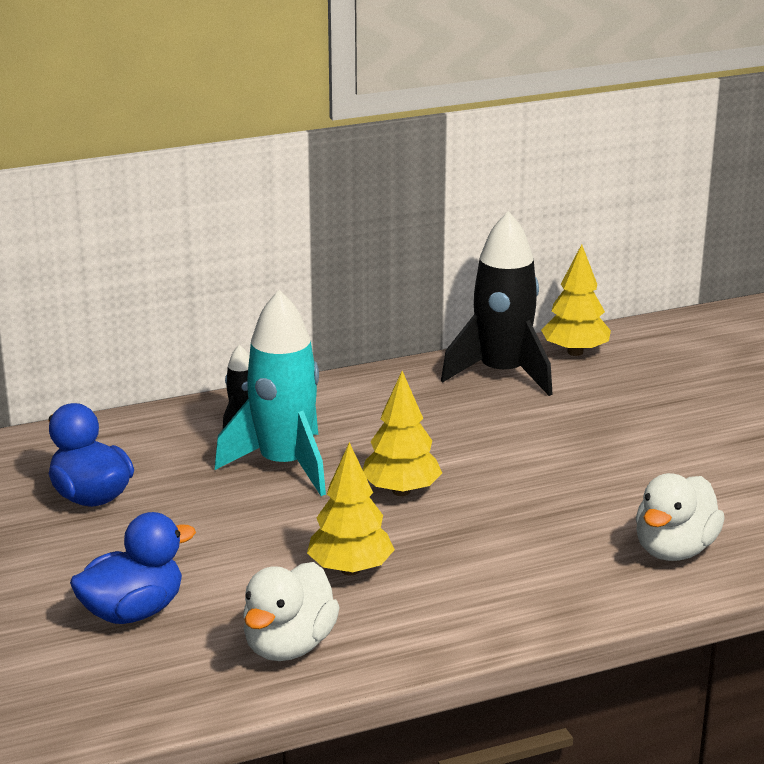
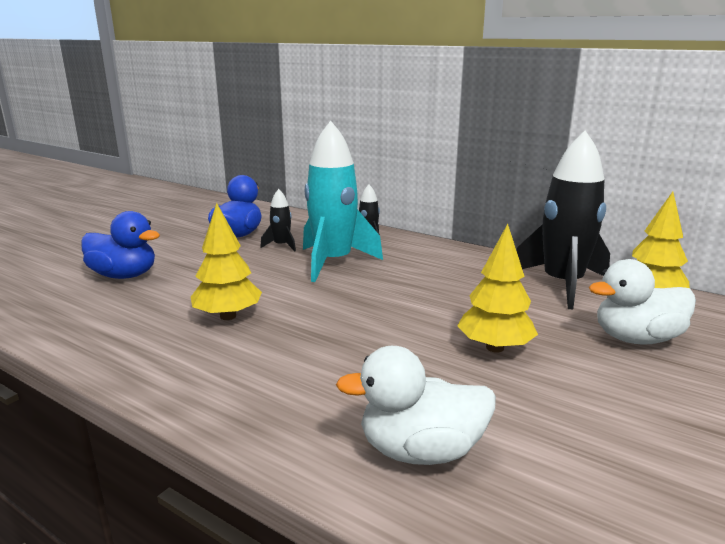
camera: 55 degrees right, 5 degrees down
(180, 479) = (281, 246): none -> black rocket
(289, 646) = (111, 326): white duck -> white duck (636, 339)
(401, 491) = (350, 301): yellow tree -> yellow tree (494, 348)

